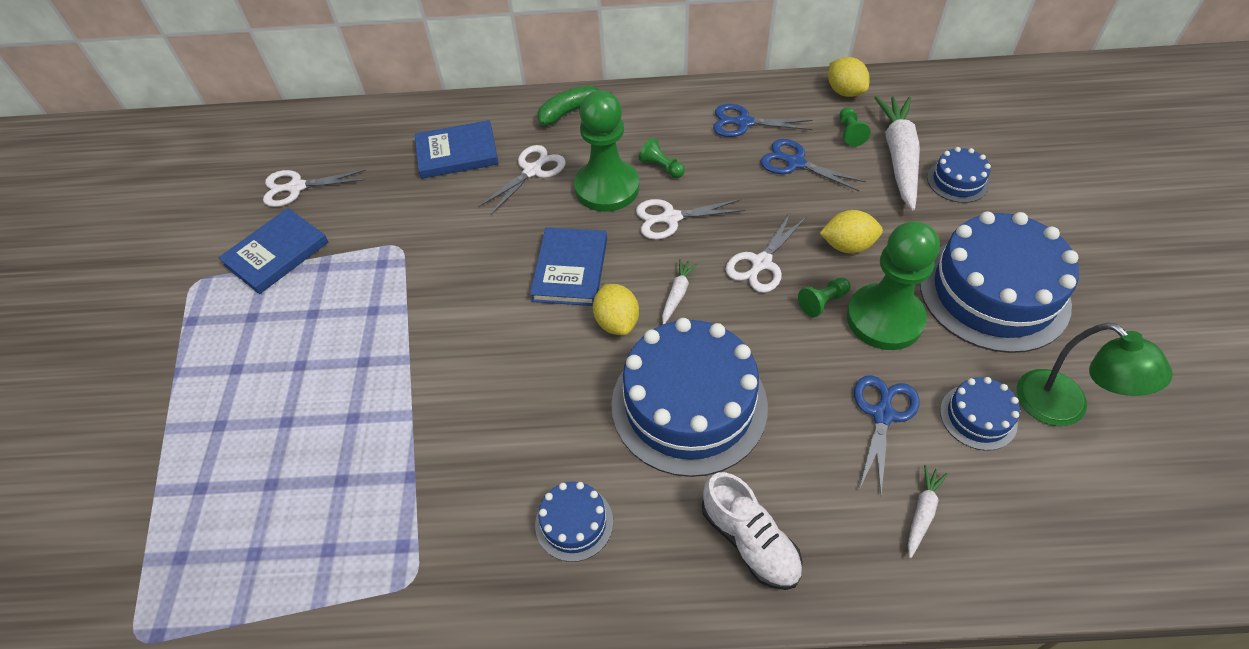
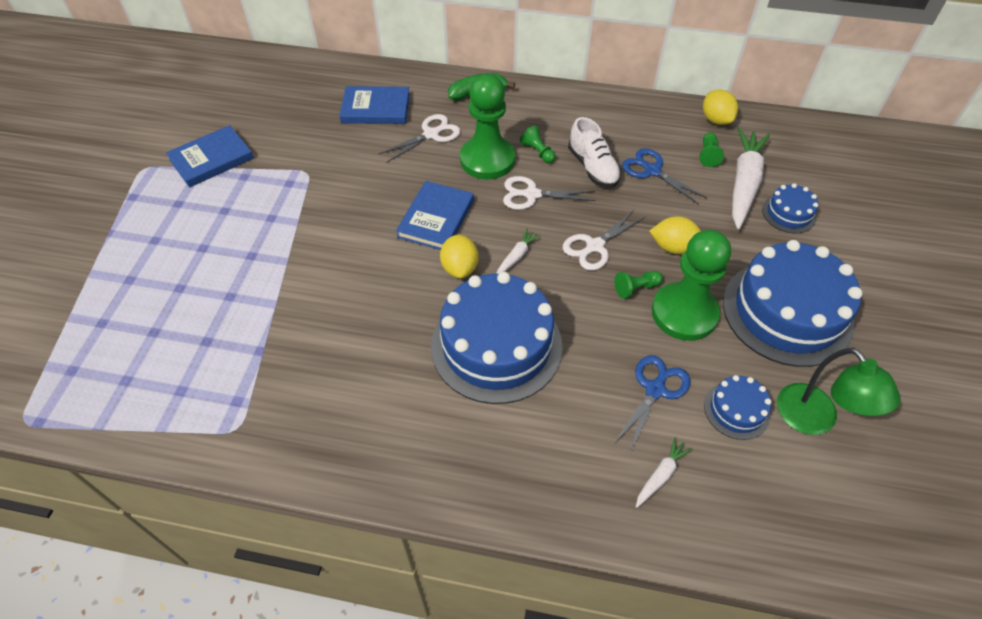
camera: 10 degrees right, 0 degrees up
(297, 187) = (242, 111): white scissors -> none
(574, 523) = (374, 415): blue cake -> none
(744, 123) = (619, 129): blue scissors -> none
(750, 541) = (509, 463): white shoe -> white shoe (593, 168)

